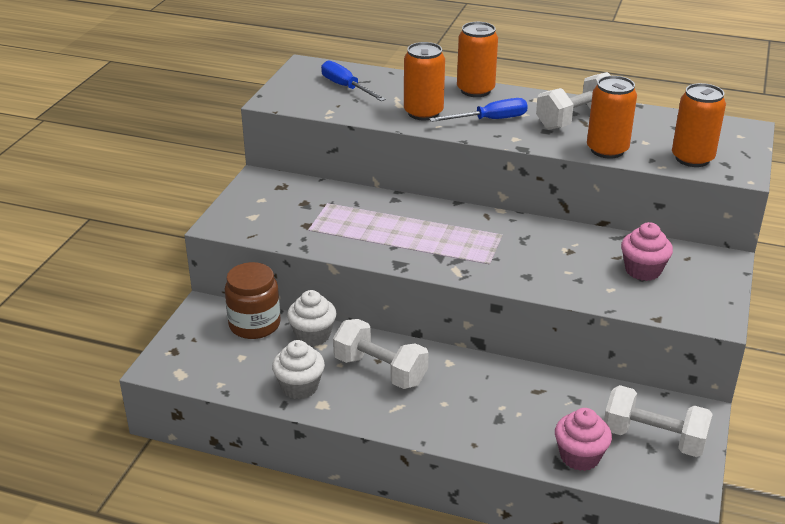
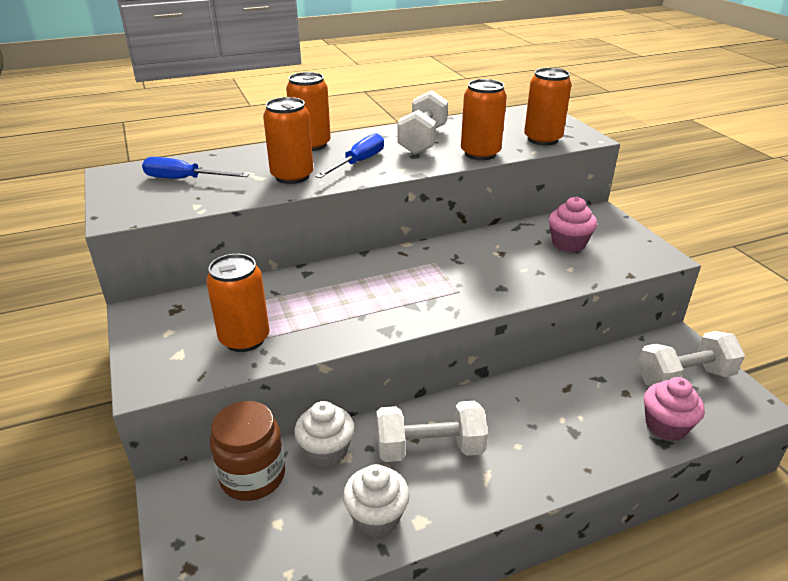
camera: 40 degrees left, 0 degrees up
(301, 225) = (244, 339): none -> orange can

